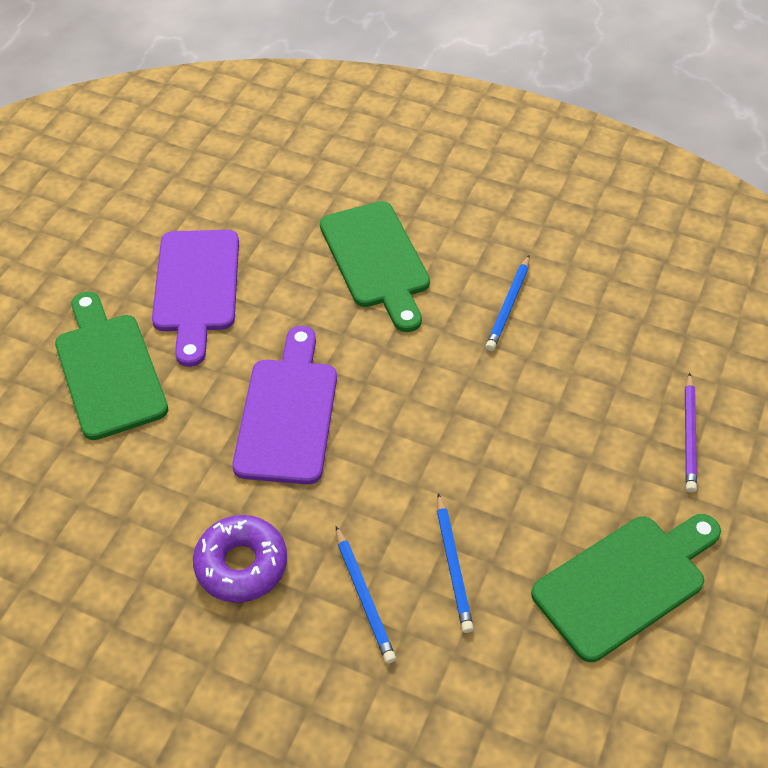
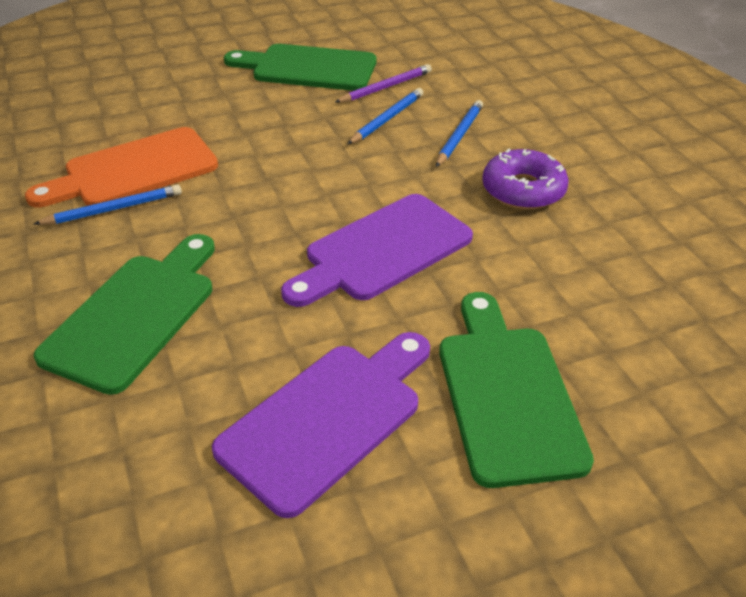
camera: 135 degrees left, 10 degrees down
(108, 370) = (507, 394): green cutting board -> green cutting board turned 150 degrees clockwise
(553, 342) = (134, 170): none -> orange cutting board
(689, 435) = (161, 89): purple pencil -> purple pencil (385, 87)

